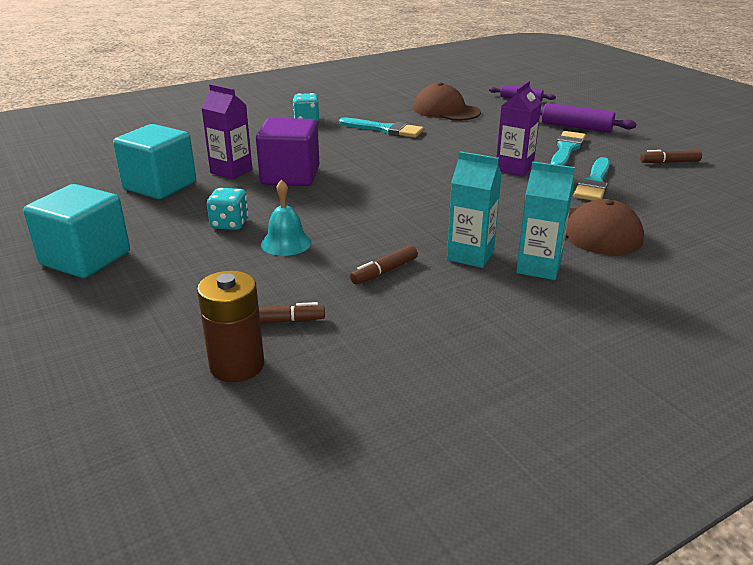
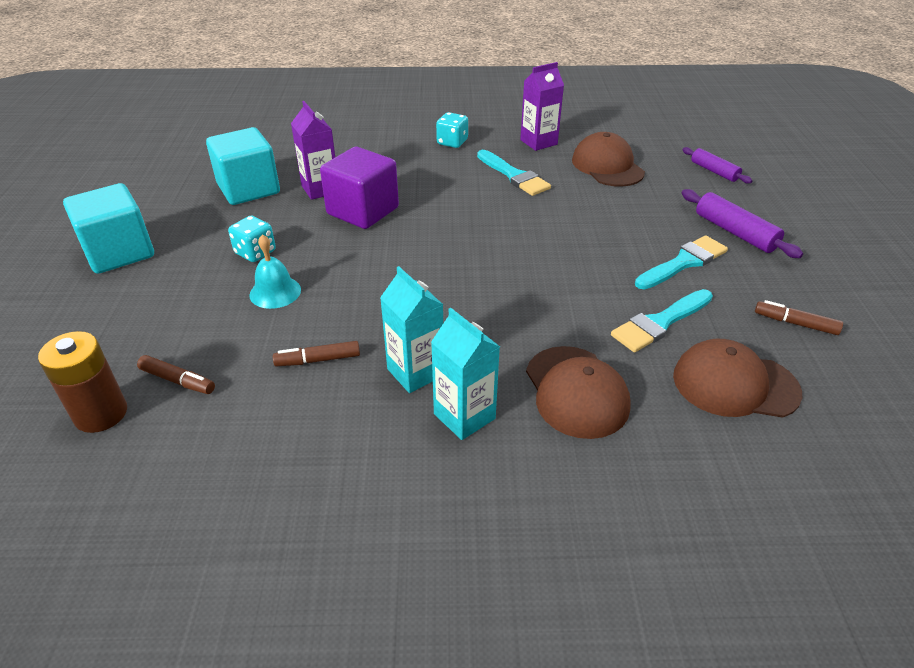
camera: 30 degrees right, 10 degrees up
(514, 168) = (590, 271): purple carton -> purple carton (538, 142)
(676, 200) = (735, 384): none -> brown cap

